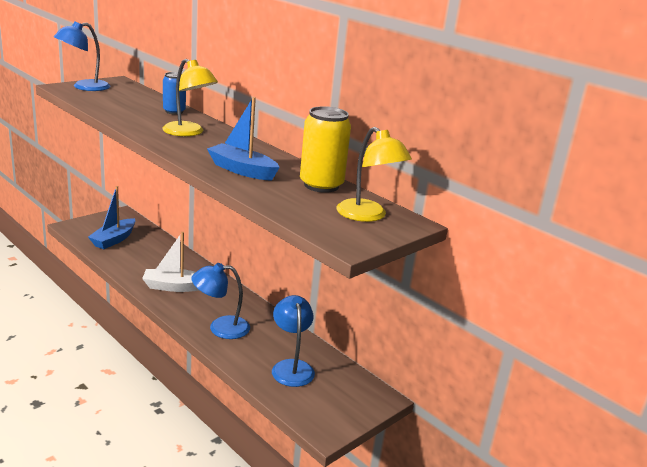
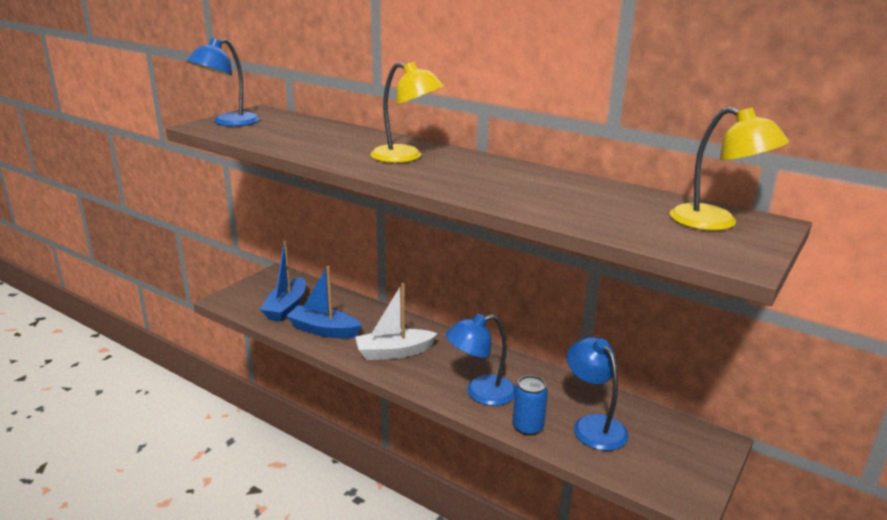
camera: 10 degrees left, 0 degrees up
(174, 111) = (362, 136): blue can -> blue can (528, 427)
(242, 170) = (516, 192): blue boat -> blue boat (324, 330)
(321, 185) = (622, 195): yellow can -> none

